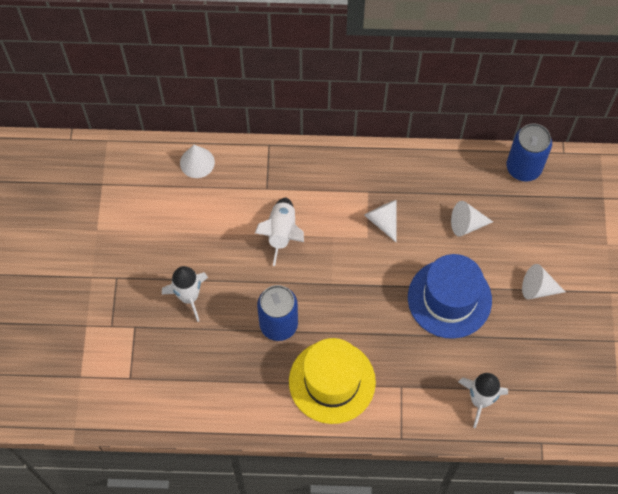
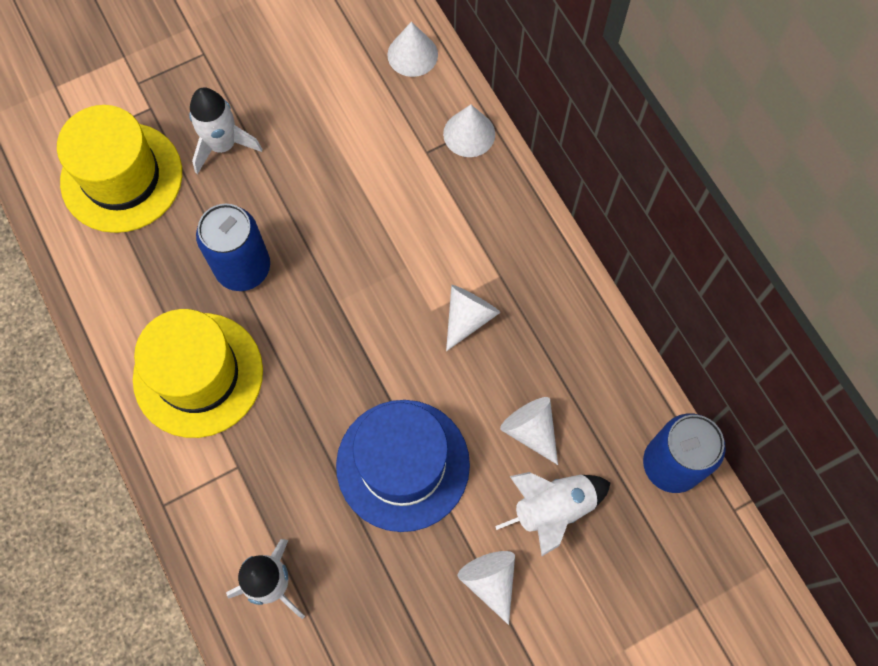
camera: 60 degrees right, 5 degrees up
(173, 365) = (121, 177): none -> yellow hat
(269, 160) = (469, 134): none -> white cone
(282, 233) = (373, 203): white rocket -> white rocket (553, 509)

